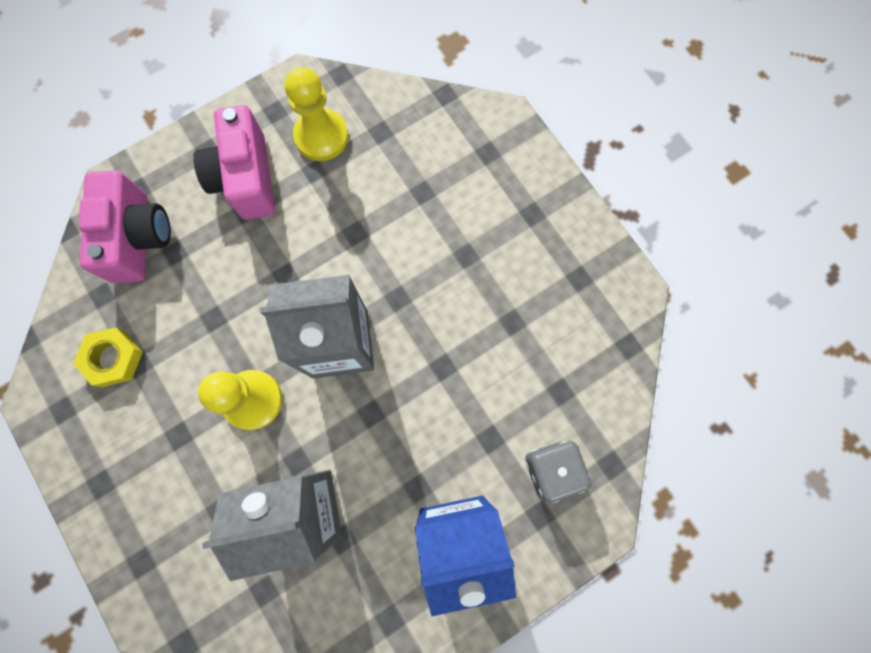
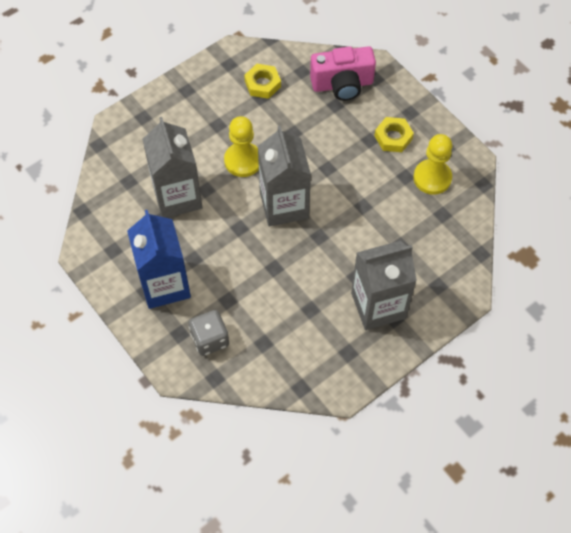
camera: 85 degrees right, 15 degrees down
(246, 178) = (393, 137): pink camera -> yellow nut
(512, 231) = (378, 305): none -> grey carton

